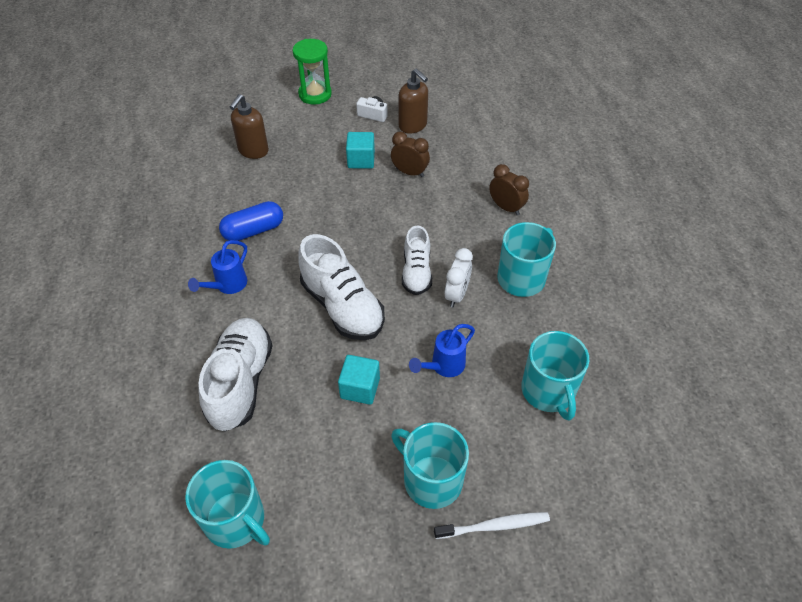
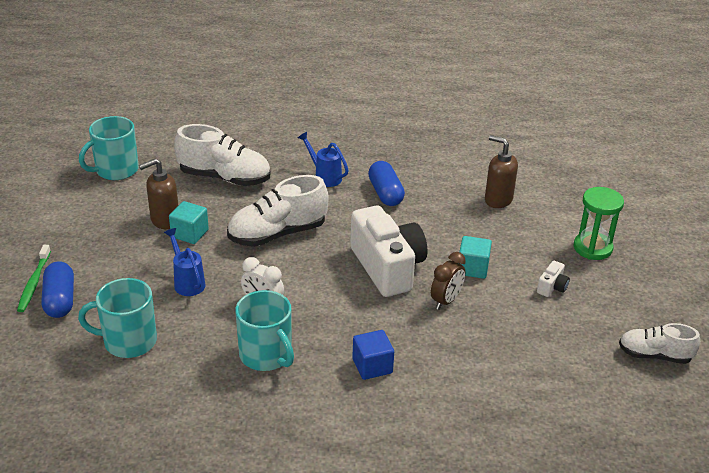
camera: 100 degrees right, 15 degrees down
(375, 214) = (387, 267): none -> white camera
(413, 125) = (529, 316): brown soap dispenser -> brown soap dispenser (164, 220)
(416, 272) = (300, 283): white shoe -> white shoe (654, 355)
(431, 479) = (90, 258): turquoise mug -> none
(494, 526) = (34, 283): white toothbrush -> green toothbrush
(506, 207) = (372, 366): brown clock -> blue cube
(513, 483) = (60, 300): none -> blue capsule

